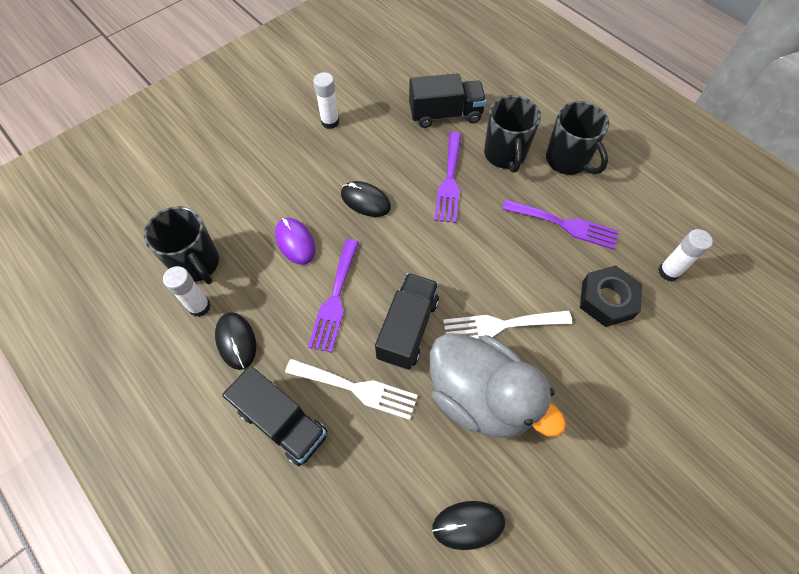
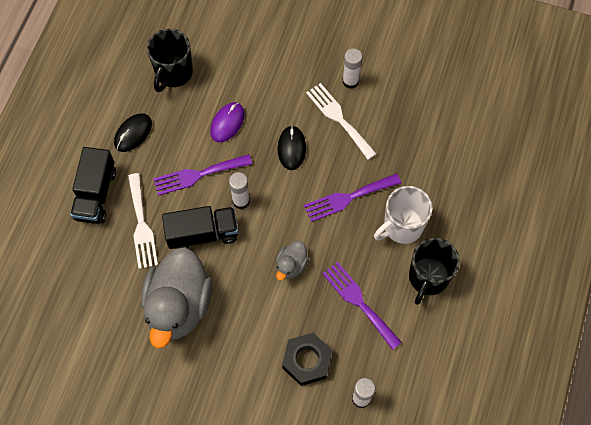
camera: 60 degrees right, 5 degrees up
(199, 306) = (144, 96): white glue stick -> white glue stick (241, 201)
(445, 114) = (415, 160): black truck -> none
(468, 525) = (91, 337): black mouse -> none
(493, 263) = (291, 265): none -> grey duck
(500, 325) = (241, 294): white fork -> white fork (339, 118)
(505, 155) = (402, 226): black mug -> white mug
(564, 224) = (359, 302): purple fork -> purple fork turned 150 degrees clockwise

